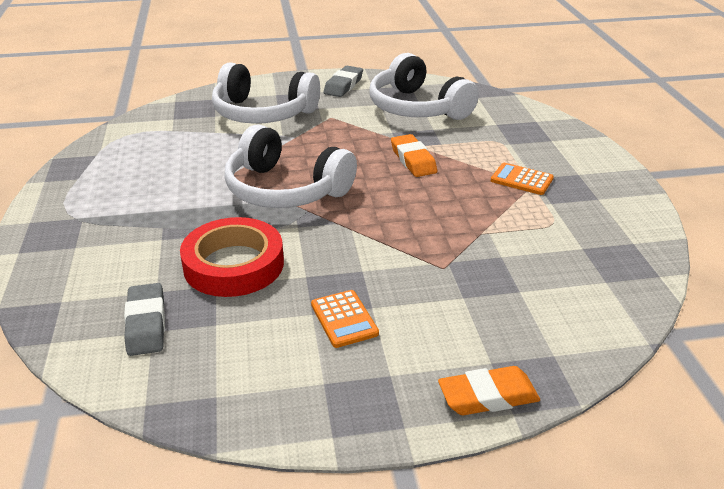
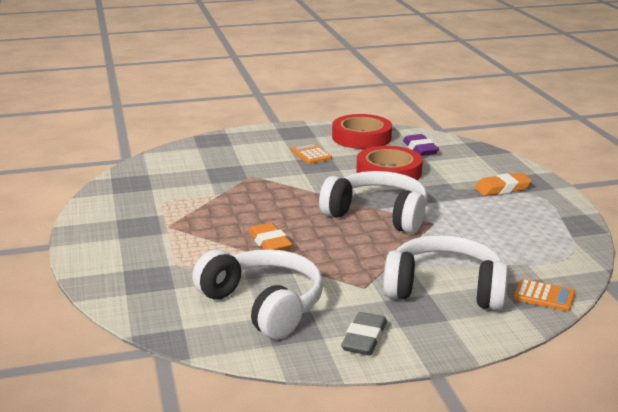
camera: 175 degrees right, 10 degrees down
(146, 324) = (420, 149): grey eraser -> purple eraser
(233, 372) = (361, 137): none -> red tape
(488, 396) = (236, 135): orange eraser -> orange eraser (502, 189)
(521, 180) = (173, 230): orange calculator -> orange calculator (544, 296)

